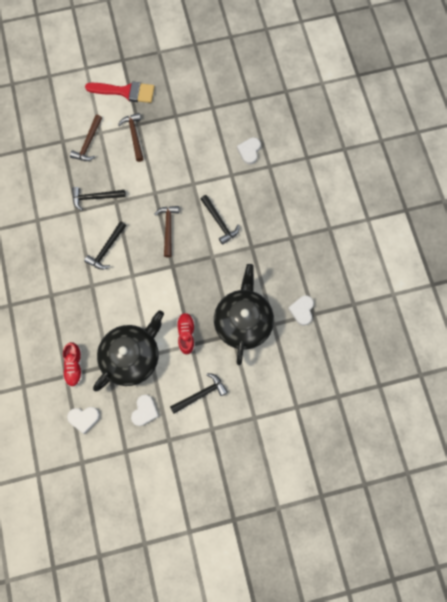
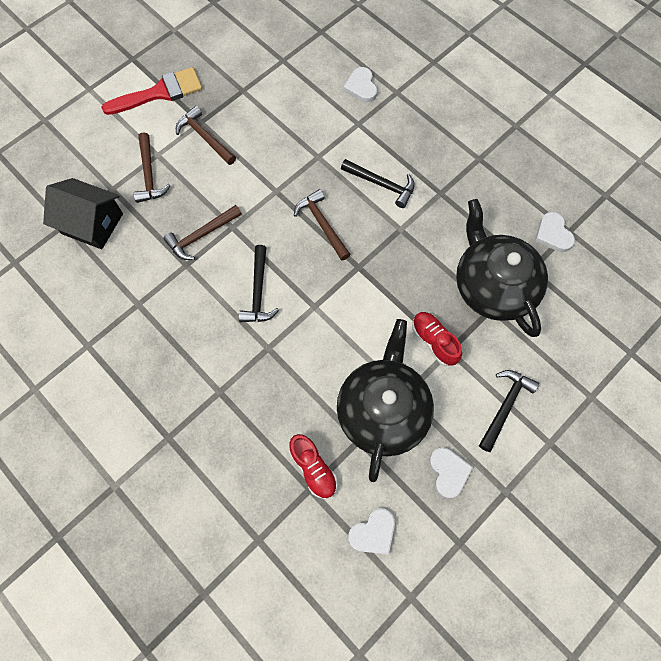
camera: 30 degrees left, 5 degrees down
(40, 157) = (92, 223): none -> black house
(95, 197) = (201, 235): black hammer -> brown hammer

